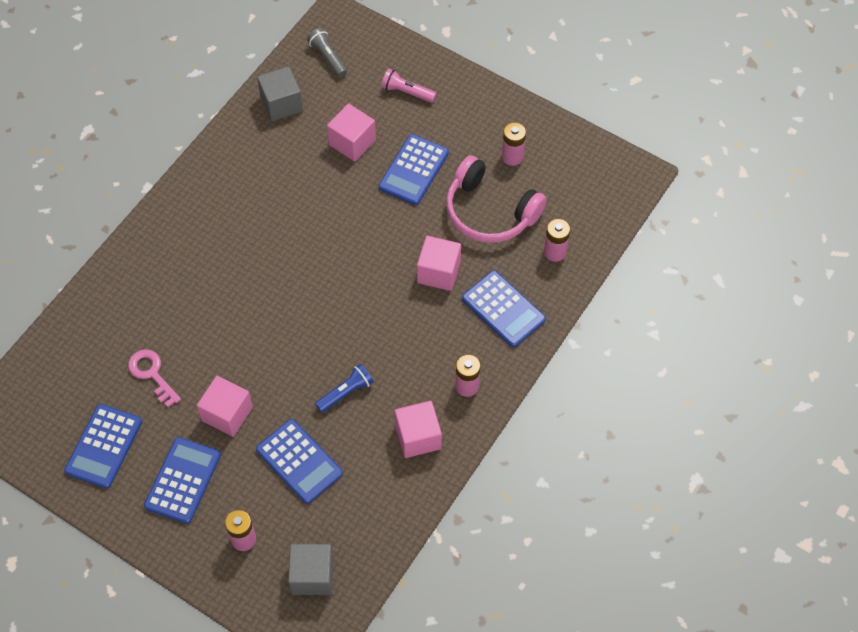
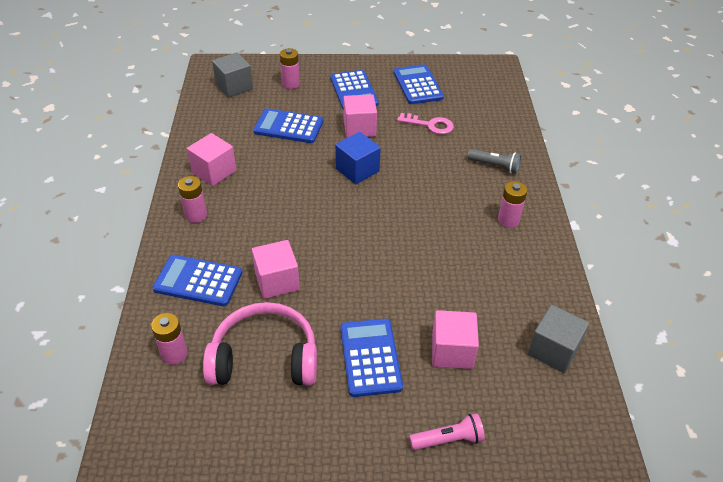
camera: 145 degrees right, 15 degrees down
(278, 355) = (357, 170): none -> blue cube
(328, 57) = (565, 429): grey flashlight -> grey flashlight (495, 166)
(346, 392) = (288, 172): blue flashlight -> none
(512, 157) = (278, 431): pink battery -> pink battery (508, 220)

